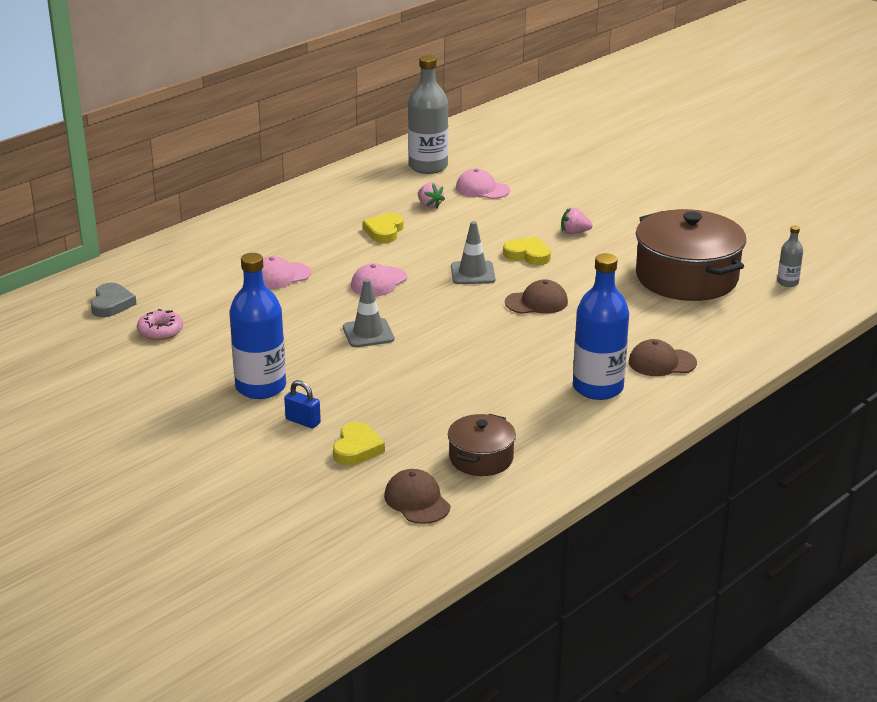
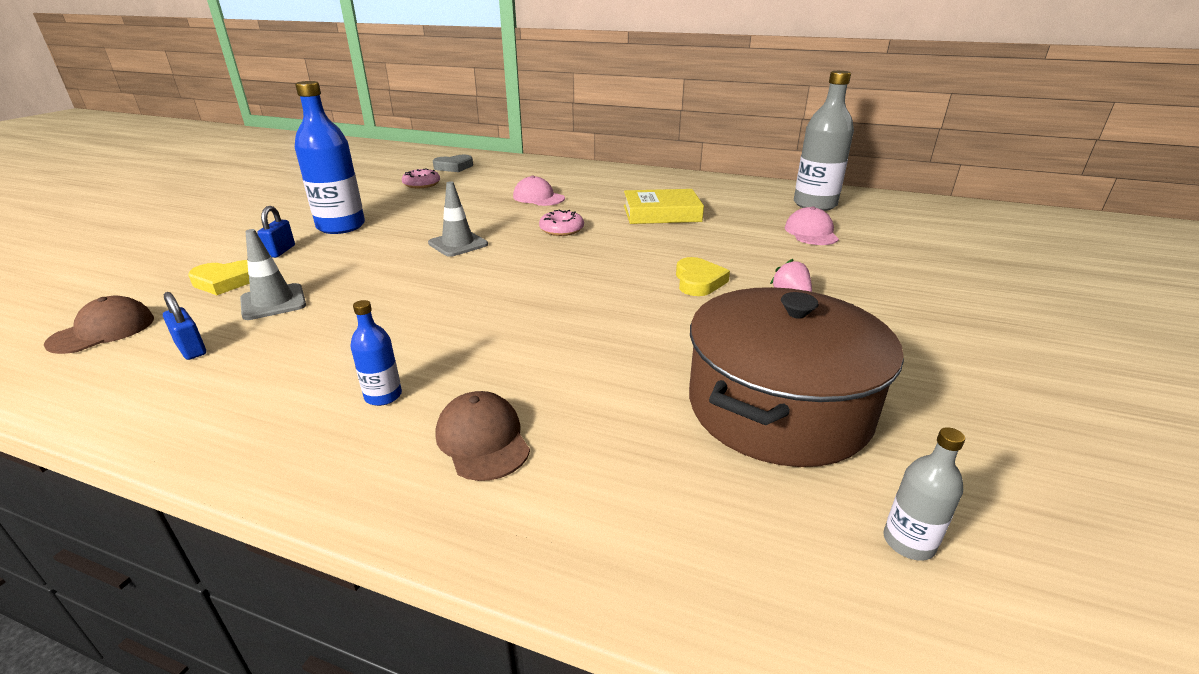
camera: 65 degrees right, 0 degrees up
(378, 282) = (561, 229): pink cap -> pink donut
(384, 231) = (661, 213): yellow heart -> yellow book
(429, 205) = (739, 219): pink strawberry -> none
(472, 273) = (622, 263): grey traffic cone -> grey traffic cone (273, 302)
(481, 458) = (191, 349): brown pot -> blue padlock
(536, 302) = (589, 308): brown cap -> none
(598, 388) = (383, 396): blue bottle -> blue bottle, size x0.47

